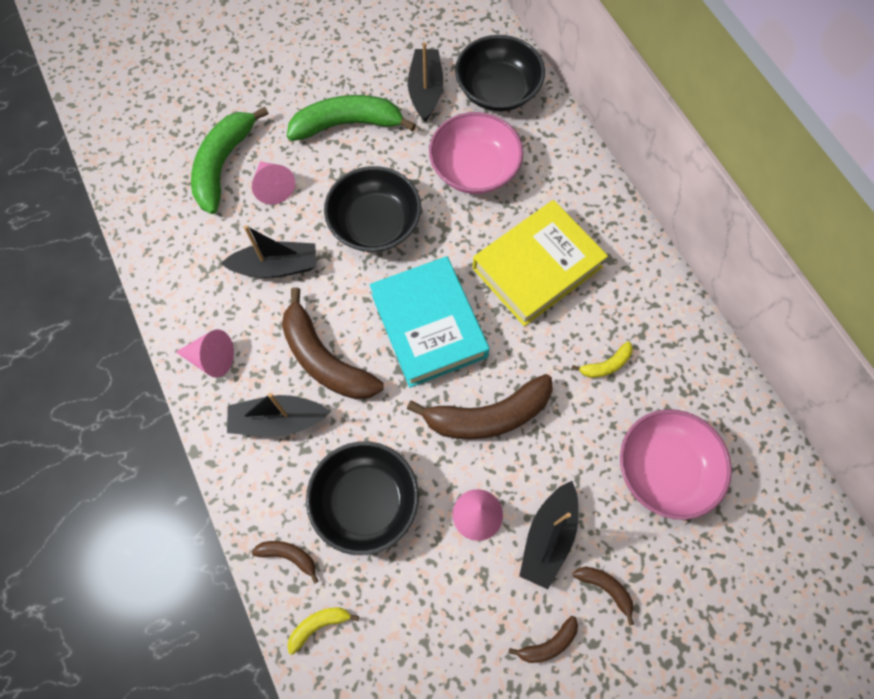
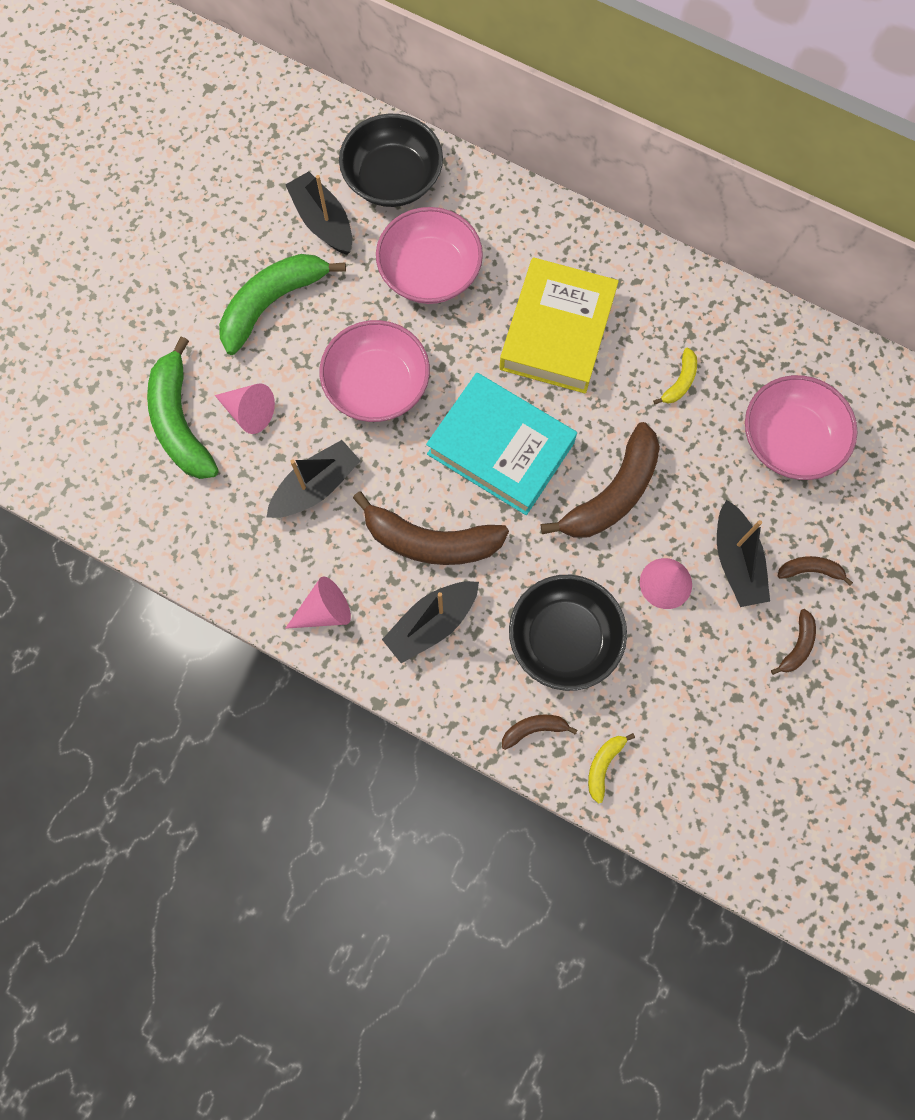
camera: 35 degrees left, 5 degrees up
(375, 223) = (377, 385): black bowl -> pink bowl

